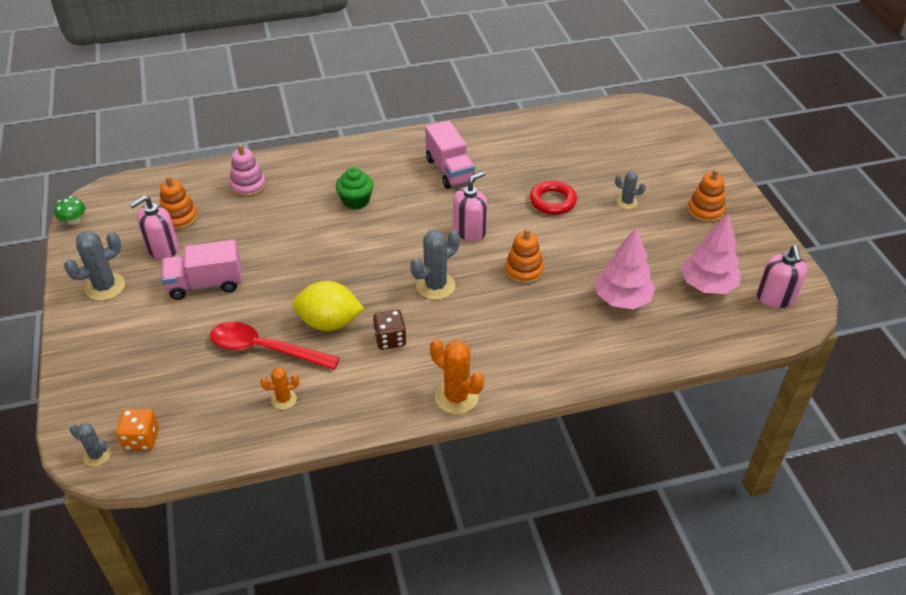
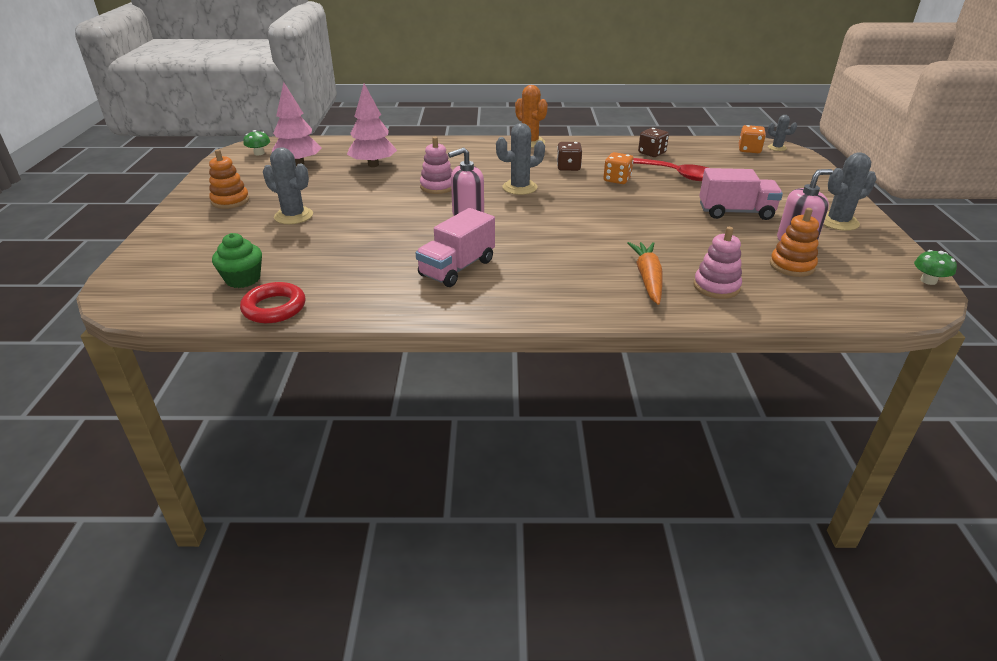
camera: 165 degrees left, 10 degrees down
(284, 399) = (651, 153): orange cactus -> brown dice
(300, 185) = (647, 278): none -> orange carrot
(329, 322) = (617, 180): yellow lemon -> orange dice
(356, 201) = (580, 254): green cupcake -> green cupcake (243, 279)
(449, 170) = (457, 268): pink truck -> pink truck turned 135 degrees counterclockwise
(523, 271) = (437, 187): orange stacking toy -> pink stacking toy
(552, 201) = (365, 226): red ring -> red ring (274, 308)
(626, 202) = (293, 216): grey cactus -> grey cactus, size x1.72
(775, 298) = (259, 153): pink soap dispenser -> green mushroom

